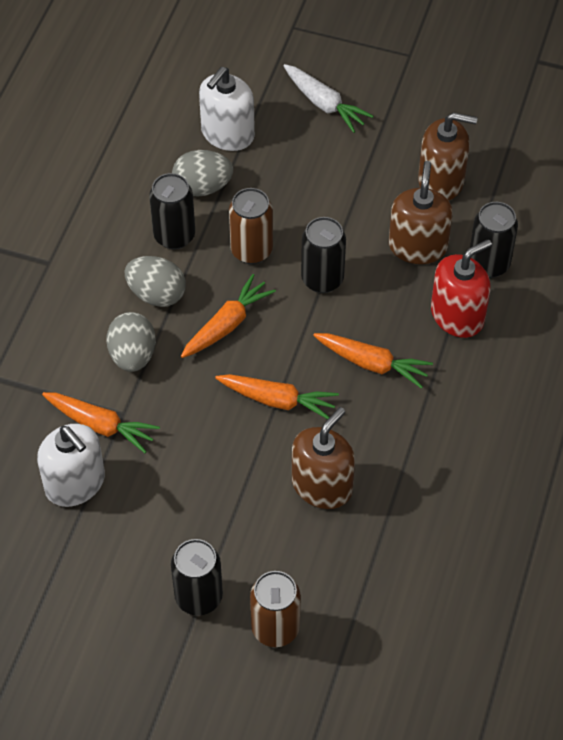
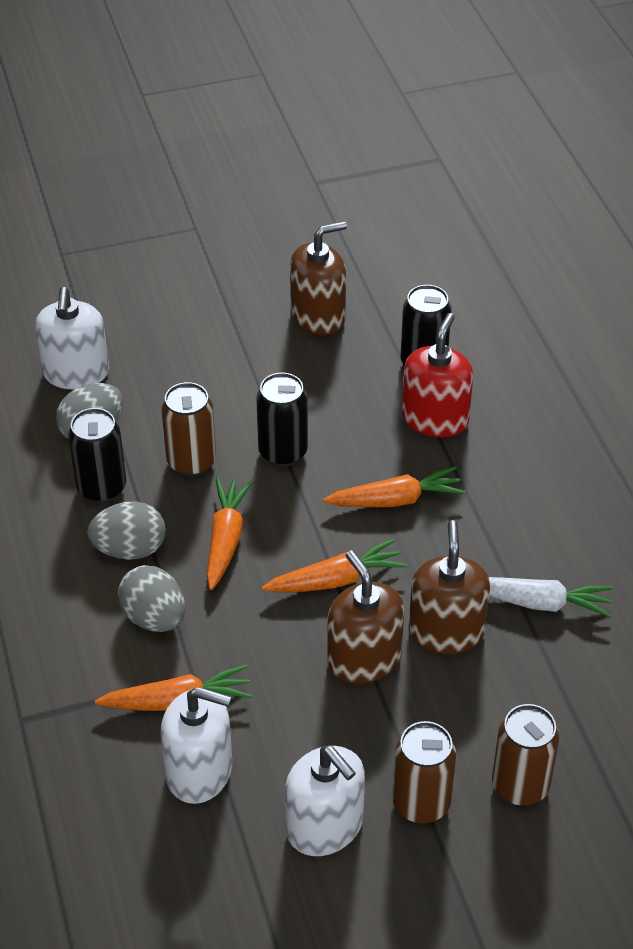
camera: 35 degrees left, 10 degrees down
(123, 572) = (325, 826): none -> white soap dispenser
(198, 597) = (421, 803): black can -> brown can
(324, 104) = (150, 304): white carrot -> white carrot (540, 603)
(418, 246) = (346, 380): brown soap dispenser -> brown soap dispenser (364, 659)

